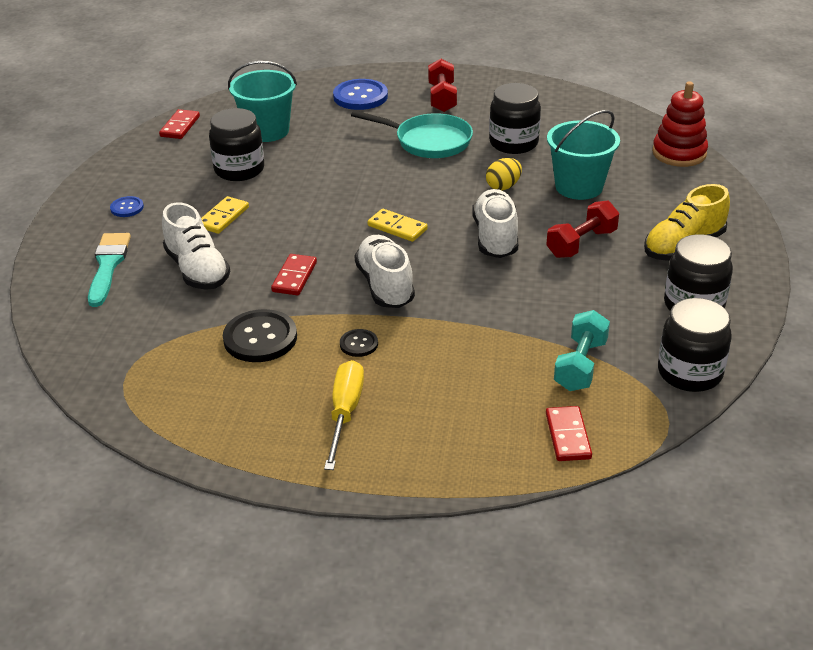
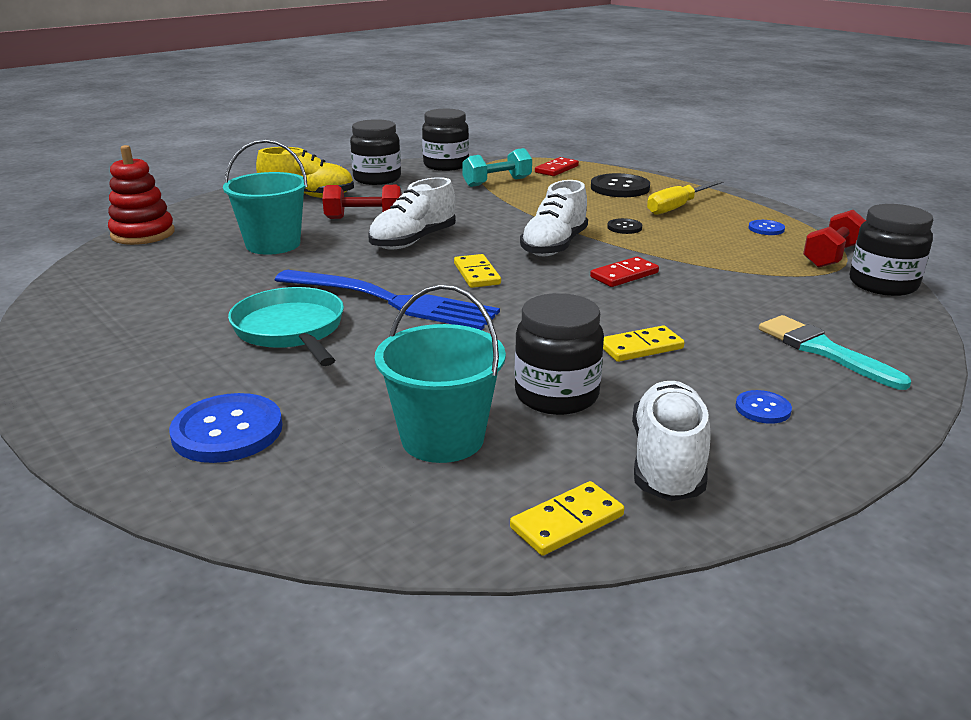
camera: 140 degrees left, 10 degrees down
(108, 265) = (823, 350): turquoise brush -> turquoise brush turned 105 degrees clockwise
(180, 126) = (567, 522): red domino -> yellow domino
(197, 270) = (717, 311): white shoe -> white shoe (667, 462)
(225, 414) = (766, 229): none -> blue button
(260, 338) = (700, 252): black button -> black button (620, 188)
(412, 182) = (391, 301): none -> blue fork
(442, 98) = (153, 374): red dumbbell -> red dumbbell (832, 256)
(503, 186) = (326, 266): yellow egg -> none
(513, 143) = (226, 293): black jar -> black jar (883, 284)

